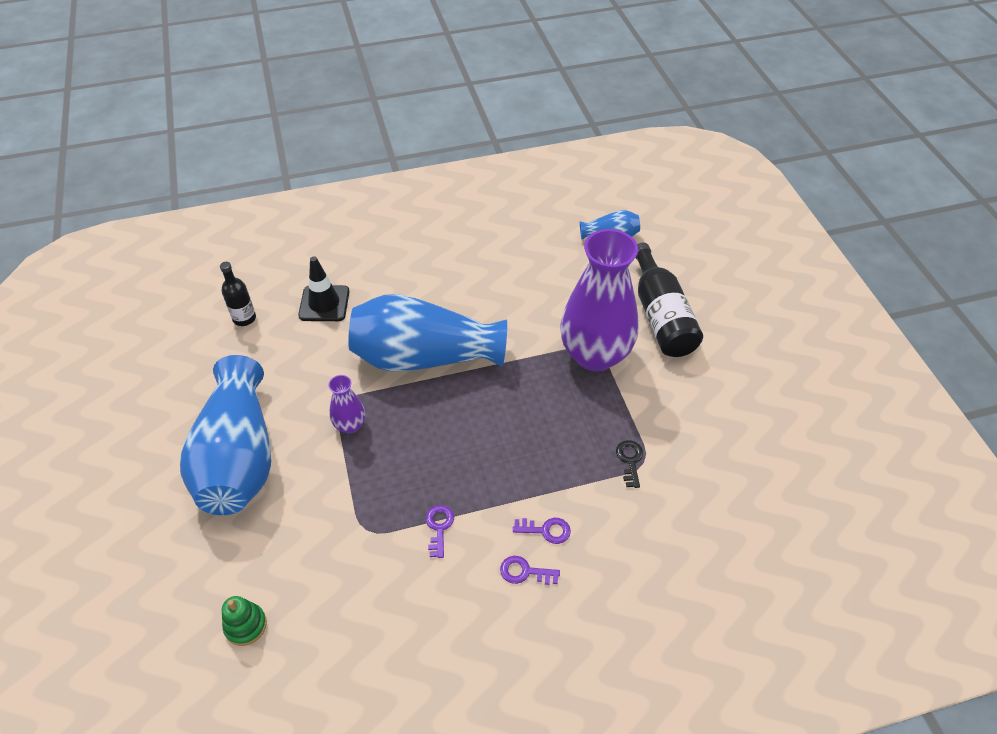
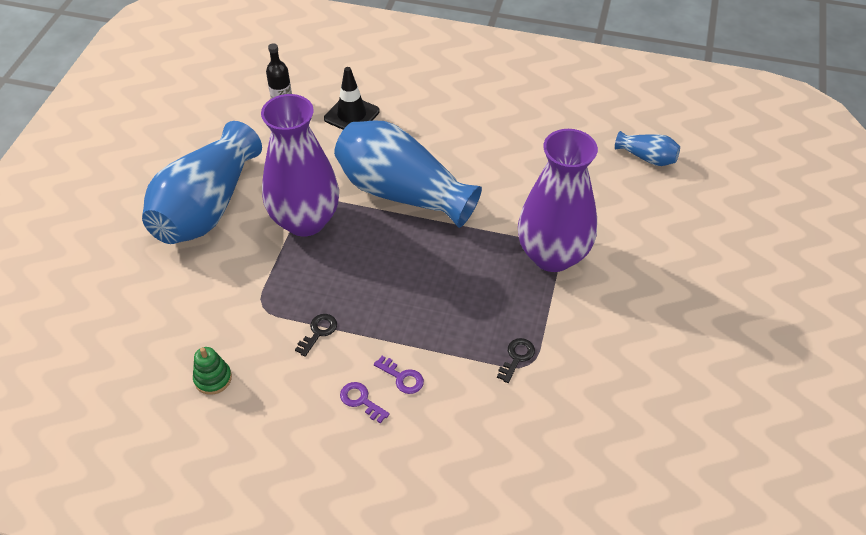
camera: 30 degrees right, 0 degrees up
(245, 625) = (130, 331): green stacking toy -> green stacking toy (213, 378)
(350, 425) = (305, 220): purple vase -> purple vase, size x2.28
(439, 527) = (318, 332): purple key -> black key
(661, 316) = (641, 248): black bottle -> none

